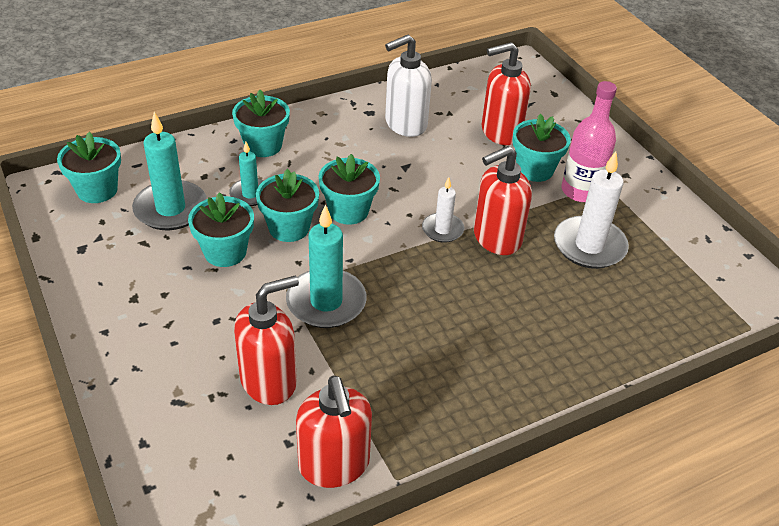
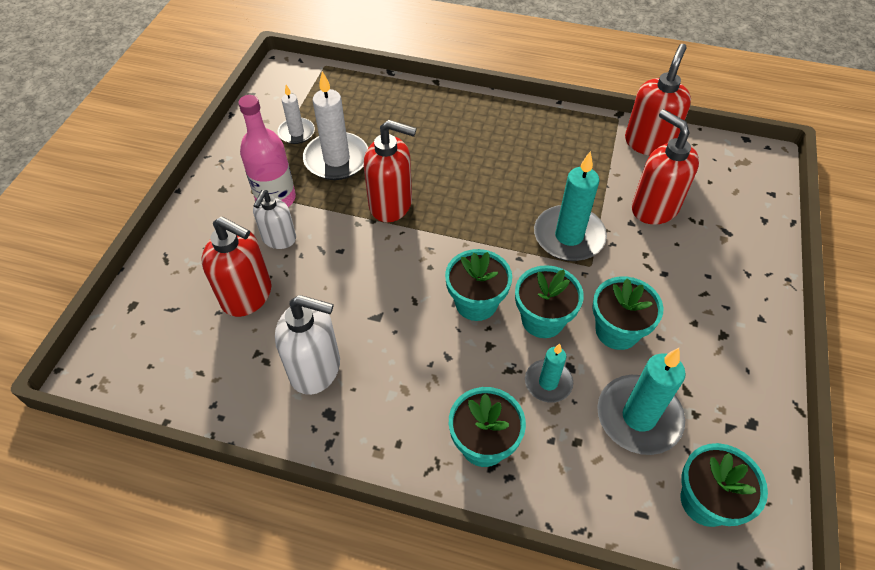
camera: 135 degrees left, 10 degrees up
(269, 381) = (654, 208): red soap dispenser -> red soap dispenser turned 45 degrees clockwise
(442, 229) = (421, 236): white candle -> white candle (296, 132)
(535, 169) = (279, 239): turquoise flower pot -> white soap dispenser

